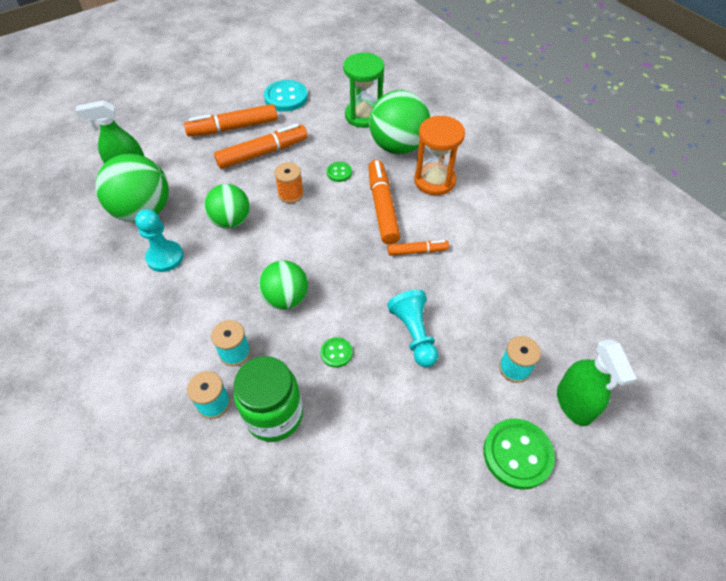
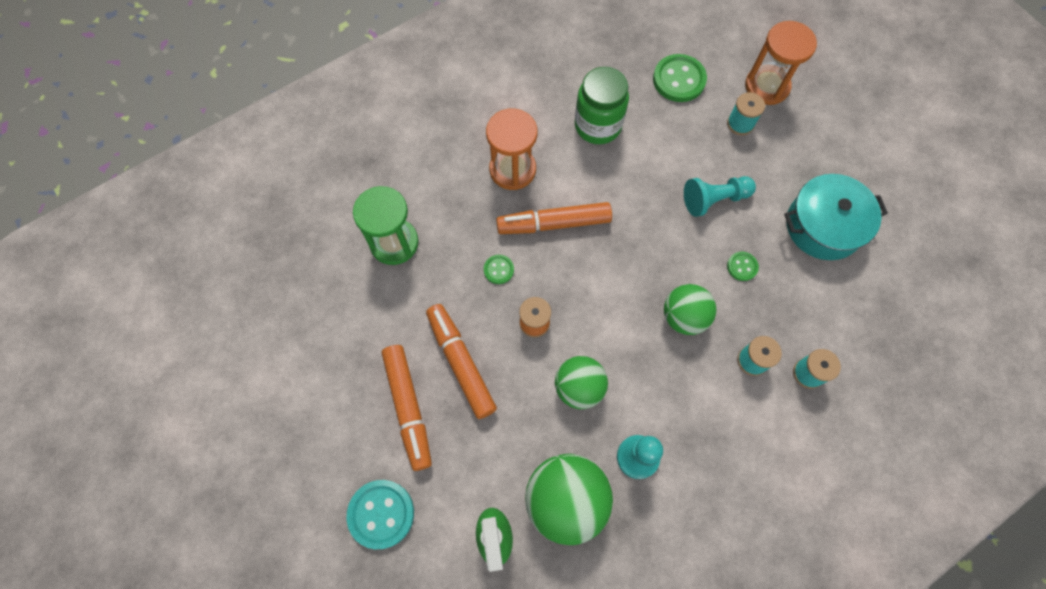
camera: 90 degrees left, 15 degrees up
(274, 415) = (811, 317): green jar -> green jar (597, 126)
(286, 97) = (348, 342): turquoise button -> turquoise button (381, 514)
(386, 444) = (823, 226): none -> turquoise pot
(398, 146) = (454, 205): green ball -> none
(417, 251) = (615, 192): orange marker -> none
(517, 454) = (816, 132): green button -> green button (679, 80)
(574, 403) = (767, 86): green spray bottle -> orange hourglass

